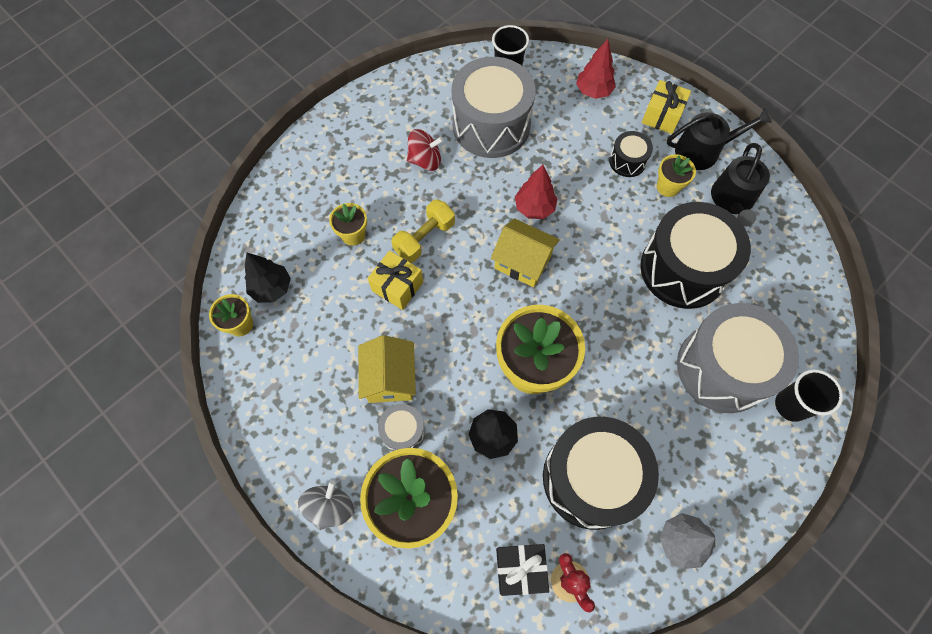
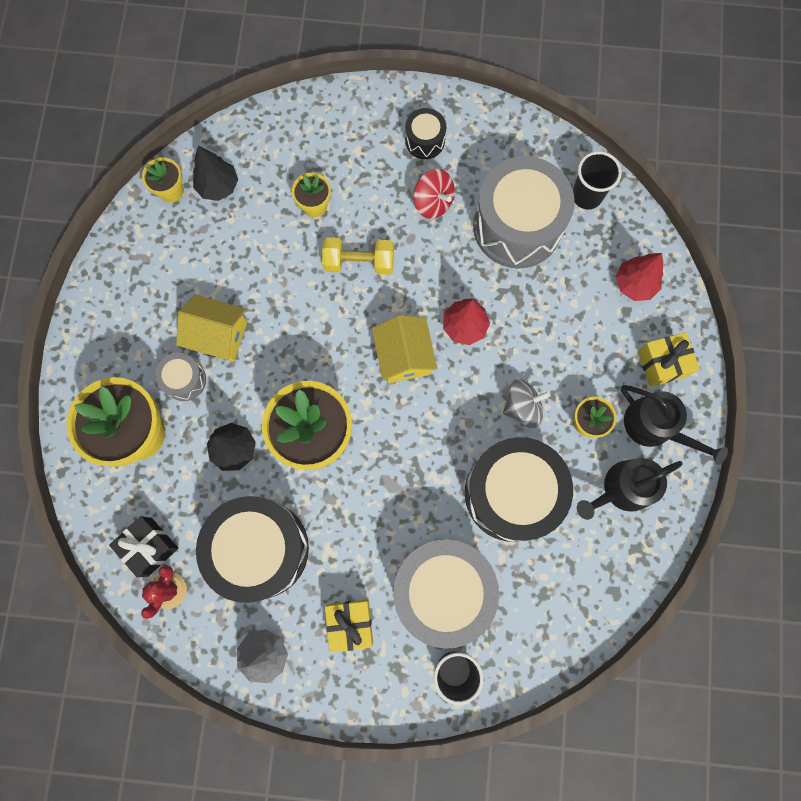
camera: 50 degrees right, 10 degrees up
(330, 507) = (89, 375): grey spinning top -> grey spinning top (522, 407)
(390, 378) = (218, 335): yellow house -> yellow house turned 60 degrees clockwise
(397, 286) = (298, 277): yellow gift -> yellow gift (350, 623)
(627, 161) = (583, 369): black drum -> black drum (425, 141)

